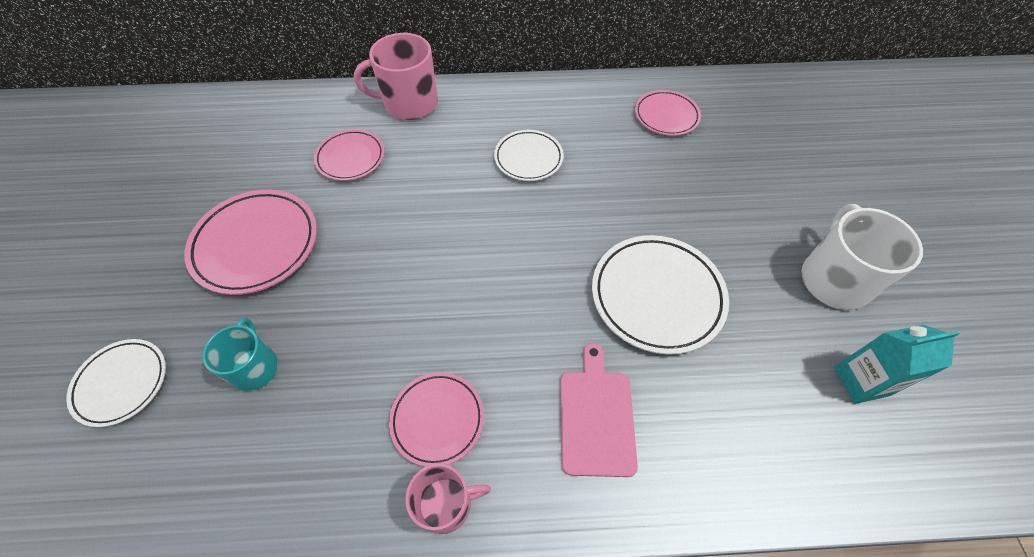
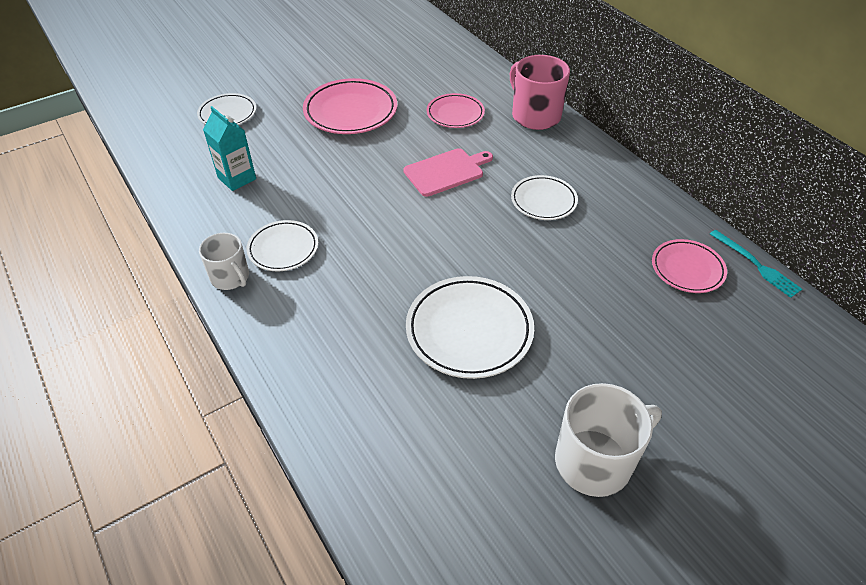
camera: 60 degrees right, 10 degrees down
(255, 367) = (268, 155): turquoise mug -> none
(437, 419) = (283, 249): pink plate -> white plate
(446, 503) = (230, 277): pink mug -> white mug
(596, 416) = (336, 330): pink cutting board -> pink cutting board (446, 171)
(683, 78) = (756, 265): none -> turquoise fork
(861, 381) = (489, 509): turquoise carton -> turquoise carton (237, 178)

